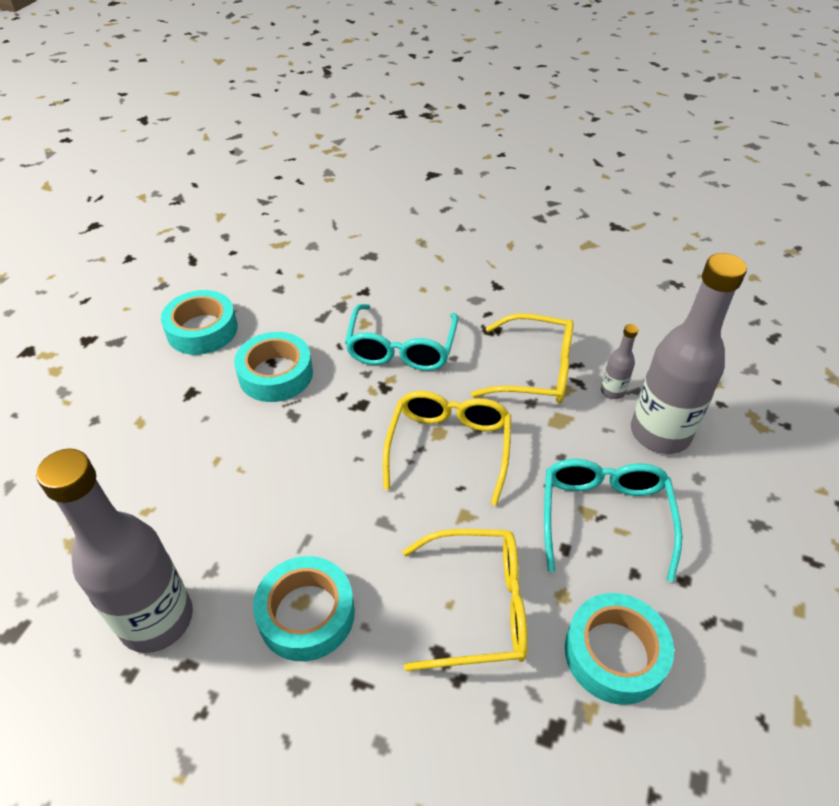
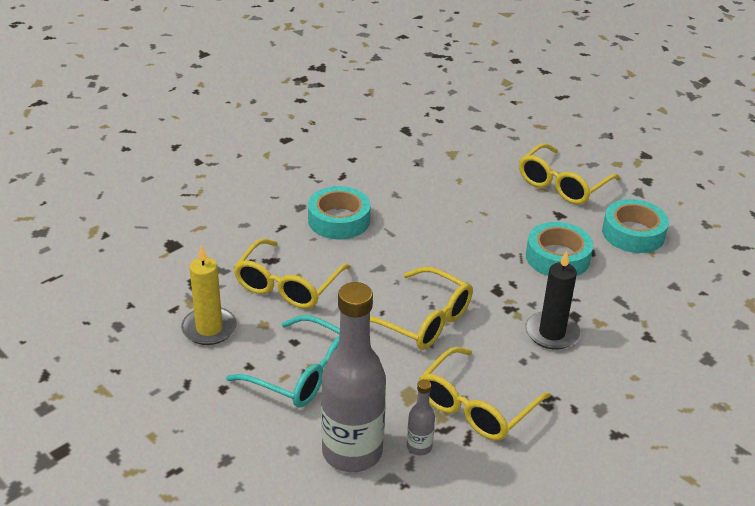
camera: 115 degrees right, 10 degrees down
(122, 406) = (562, 185): none -> yellow glasses
(156, 619) = (378, 171): grey bottle -> none
(401, 349) = (552, 333): turquoise glasses -> black candle
(614, 653) = (209, 328): turquoise tape -> yellow candle

